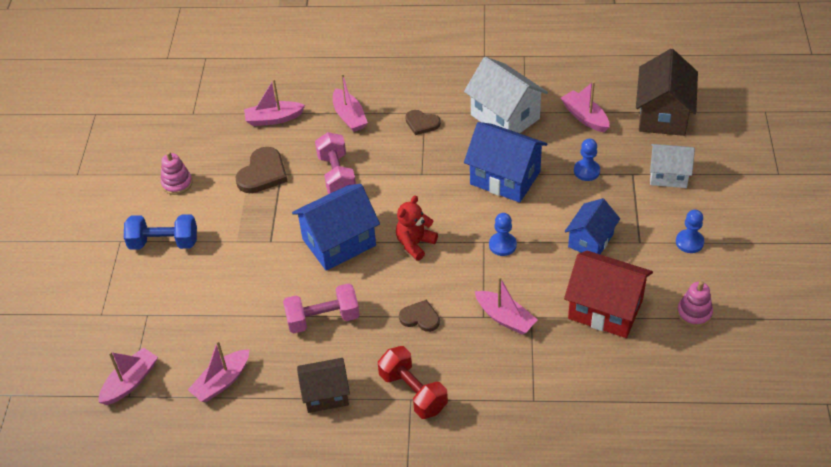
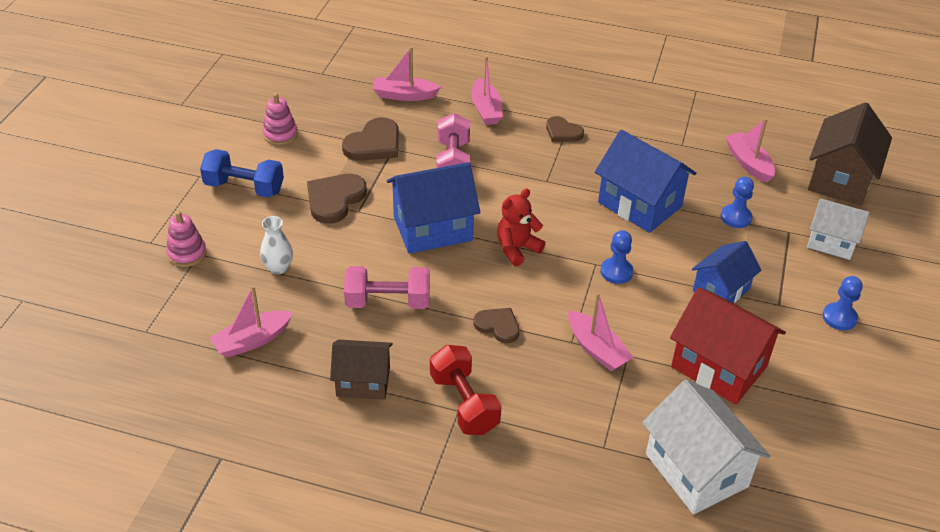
camera: 10 degrees right, 5 degrees down
(130, 382) = (153, 317): pink boat -> none
(220, 311) = (278, 268): none -> white vase
(246, 235) = (334, 199): none -> brown heart
(505, 117) = (657, 144): white house -> white house (696, 470)
(694, 313) = (826, 396): pink stacking toy -> pink stacking toy (187, 254)

